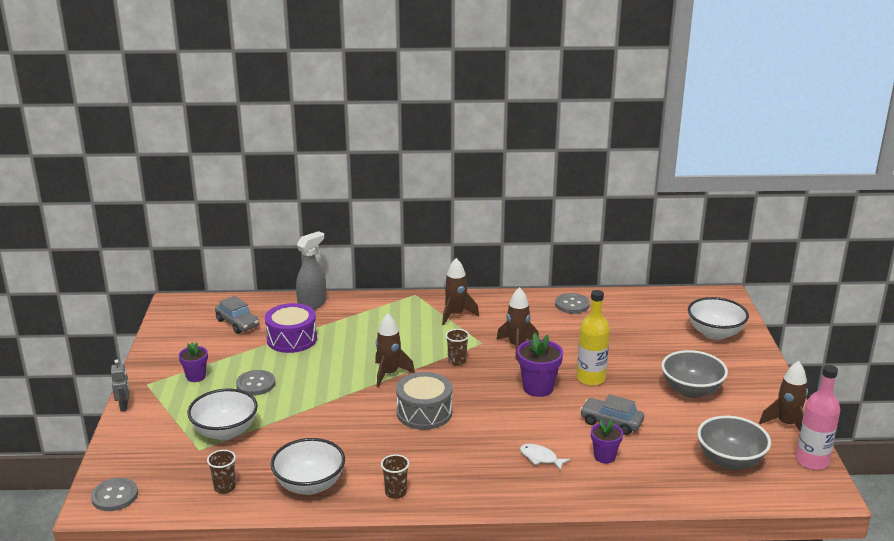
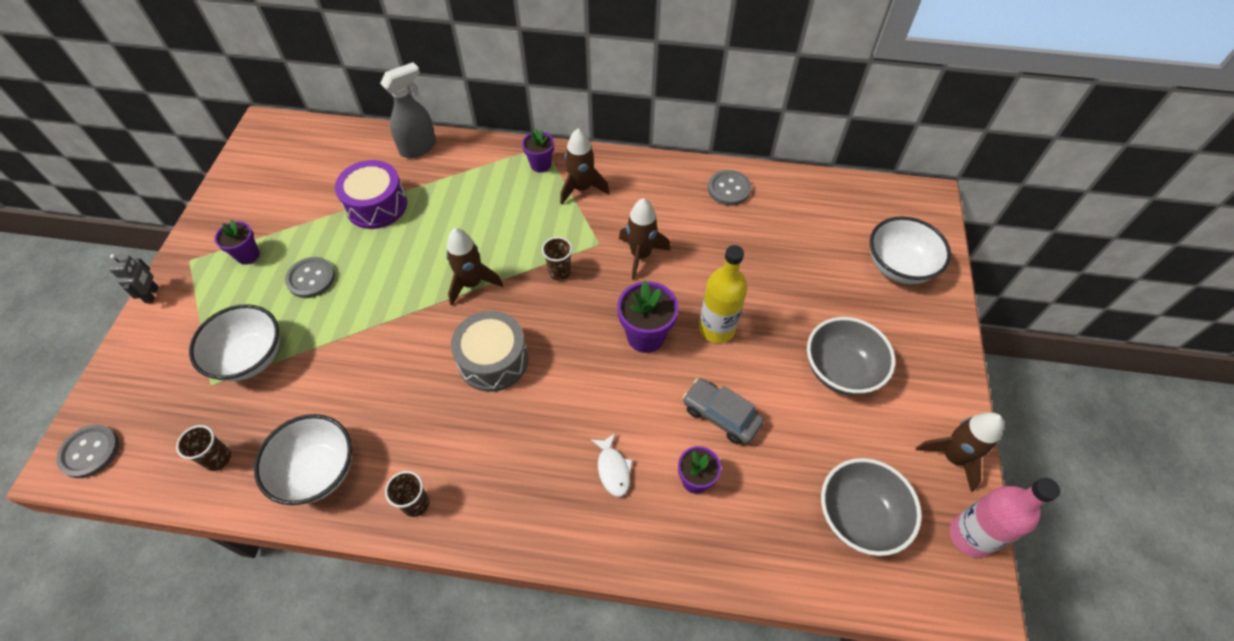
camera: 10 degrees right, 30 degrees up
(237, 323) = (323, 169): grey car -> none
(417, 305) = (540, 165): none -> purple flower pot
(540, 458) = (613, 469): white fish -> white fish turned 150 degrees counterclockwise

